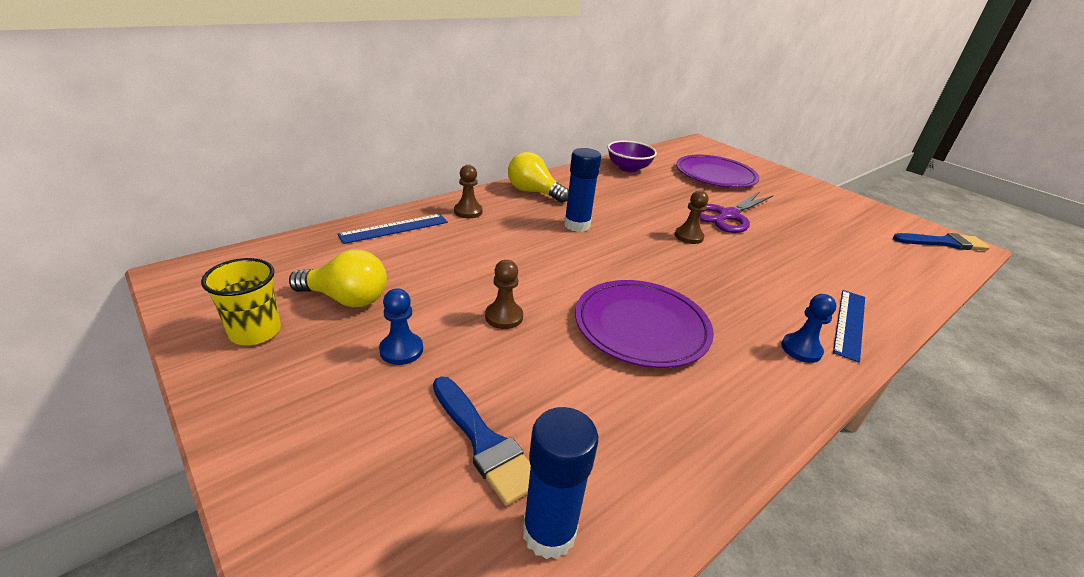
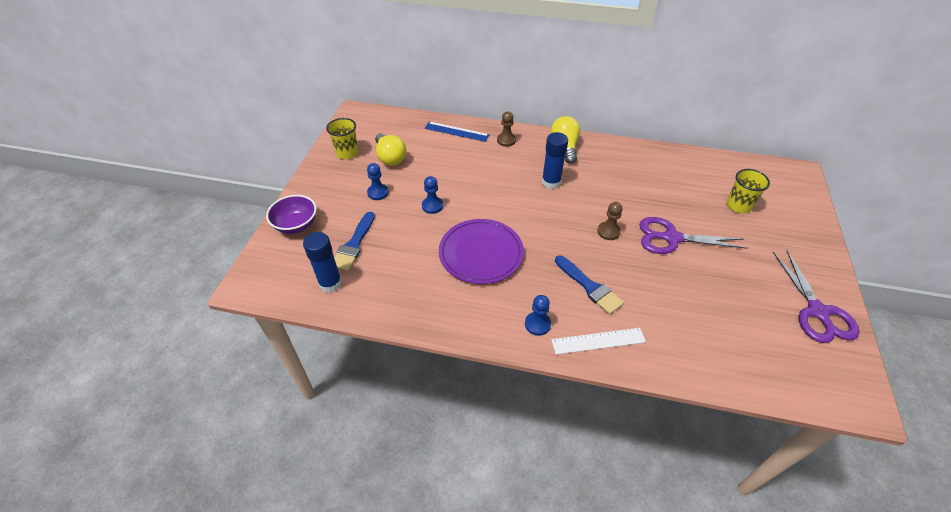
camera: 55 degrees right, 15 degrees up
(504, 317) = (432, 206): brown pawn -> blue pawn
(628, 168) = (669, 162): purple bowl -> purple bowl (296, 225)
(715, 175) = (738, 206): purple plate -> yellow cup
(849, 323) = (598, 341): blue ruler -> white ruler
(862, 212) = (817, 312): none -> purple scissors
(943, 243) = (836, 380): blue brush -> blue brush (589, 286)

